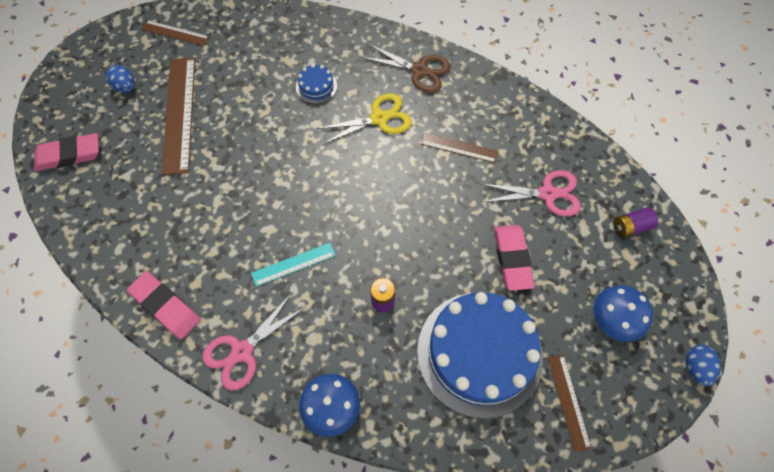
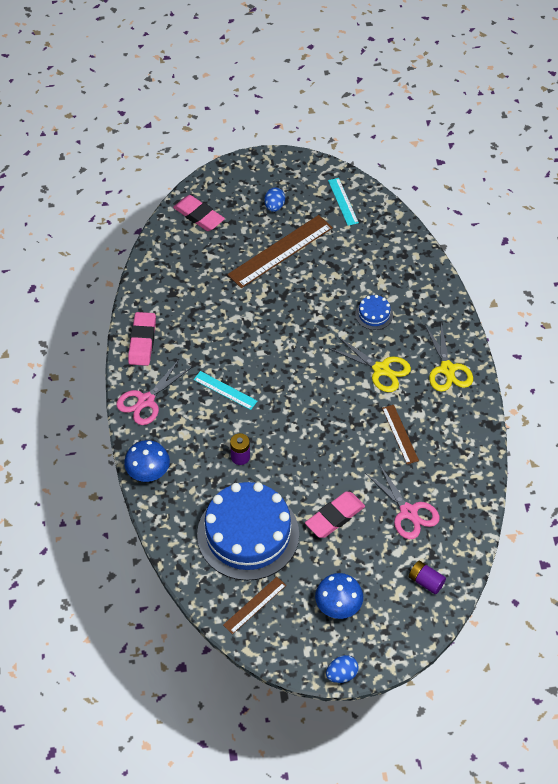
camera: 55 degrees right, 10 degrees down
(175, 33) = (343, 201): brown ruler -> turquoise ruler
(242, 351) = (146, 401): pink scissors -> pink scissors turned 60 degrees counterclockwise
(419, 70) = (447, 369): brown scissors -> yellow scissors

